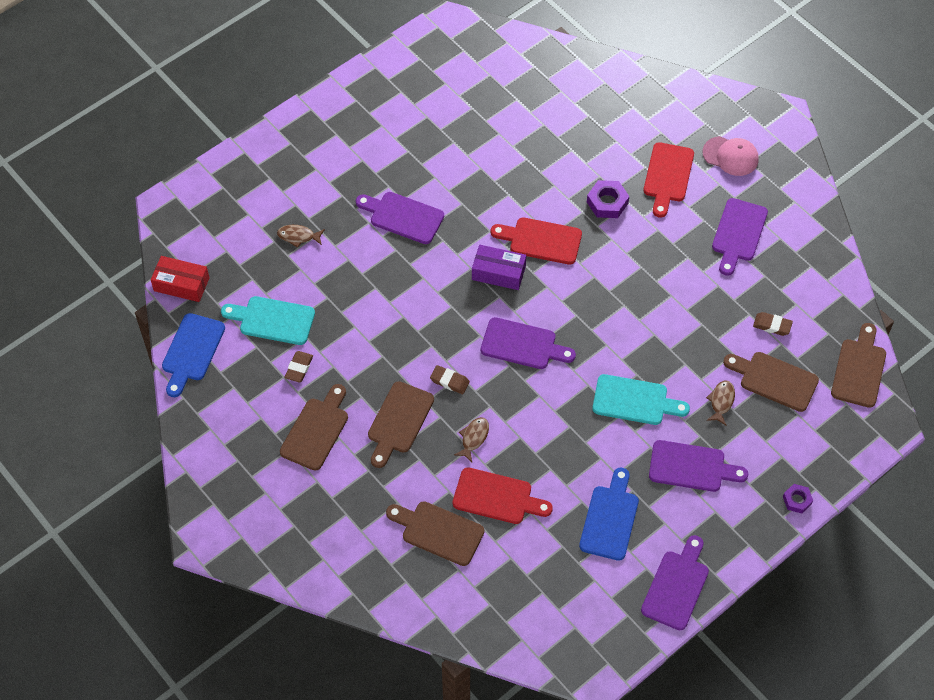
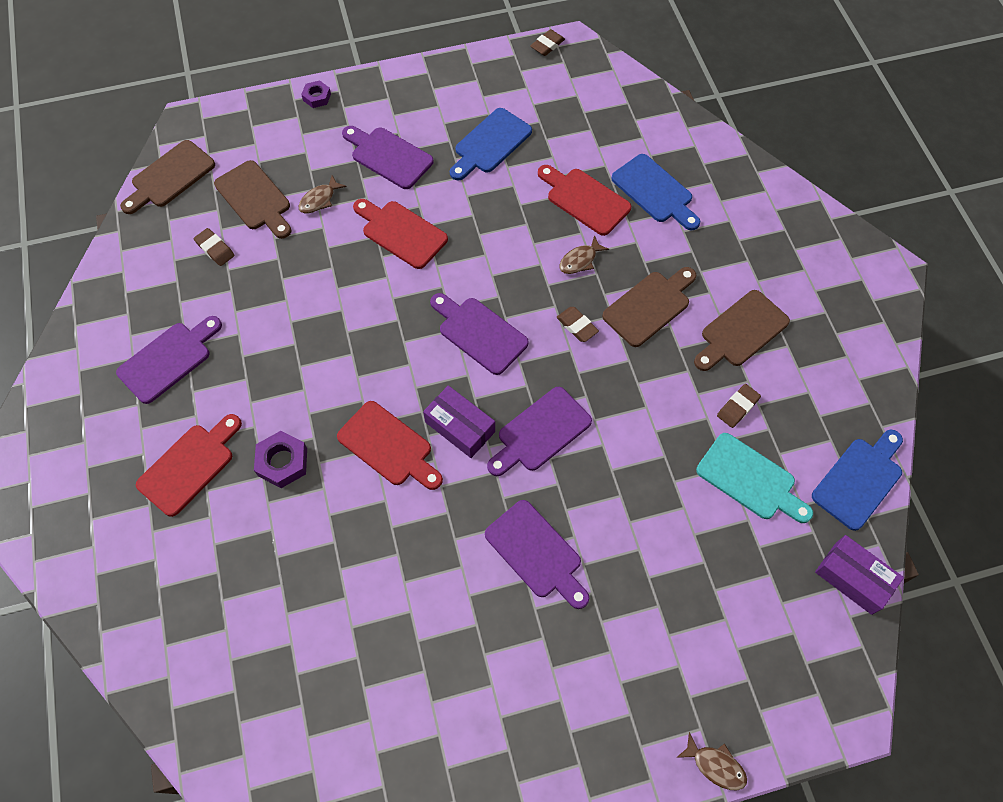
camera: 155 degrees left, 5 degrees up
(181, 284) = (853, 578): red box -> purple box
(298, 236) = (681, 583): brown fish -> brown fish (715, 765)
(438, 532) = (655, 191): brown cutting board -> blue cutting board
(618, 659) = (547, 45): none -> brown eraser
(634, 401) = (401, 232): turquoise cutting board -> red cutting board
(676, 586) = (466, 75): purple cutting board -> purple cutting board (540, 432)
(730, 156) = (99, 459): pink cap -> none

